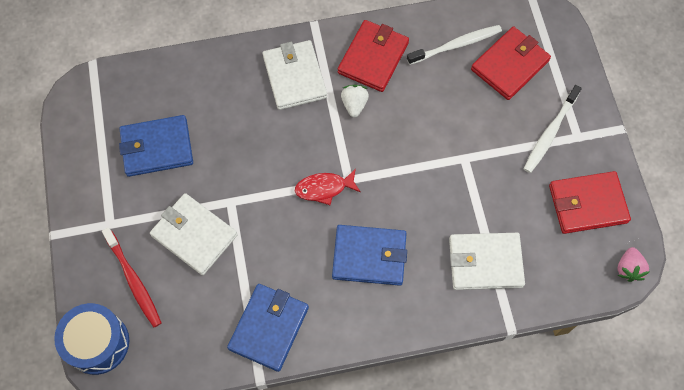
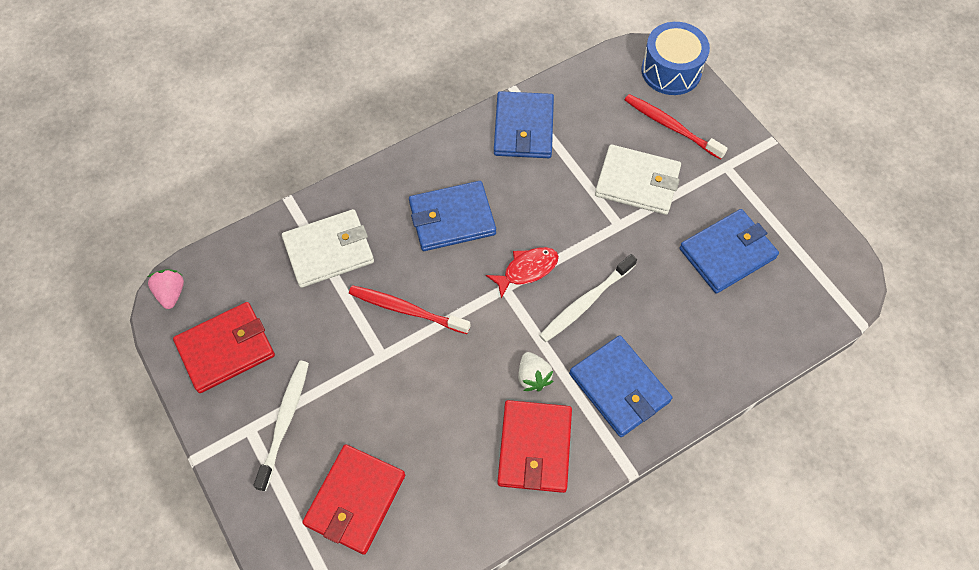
camera: 160 degrees right, 5 degrees down
(294, 77) = (619, 388): white wallet -> blue wallet
(434, 188) = (406, 309): none -> red toothbrush
(456, 45) = (433, 505): white toothbrush -> white toothbrush (585, 303)

